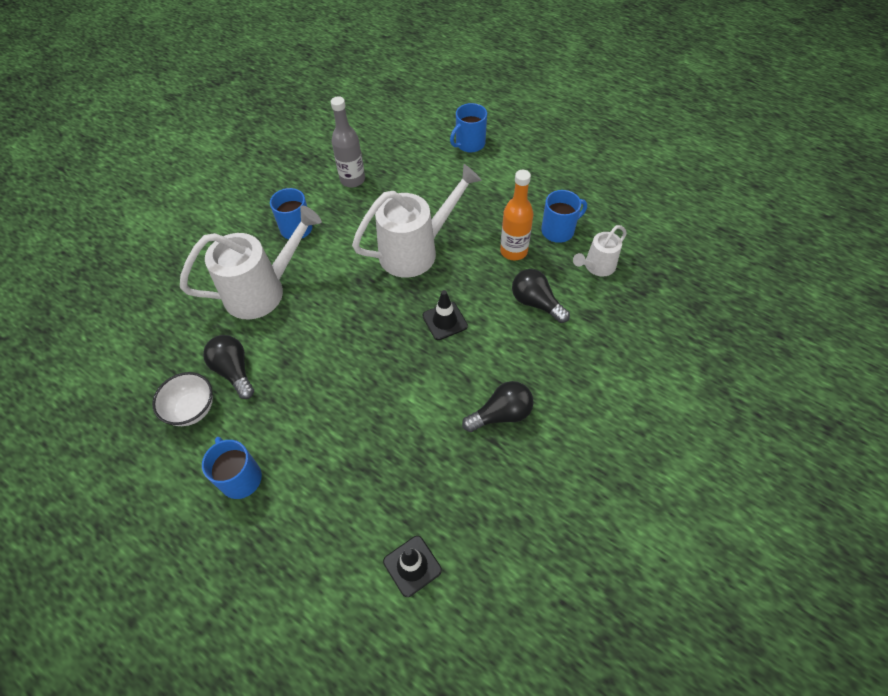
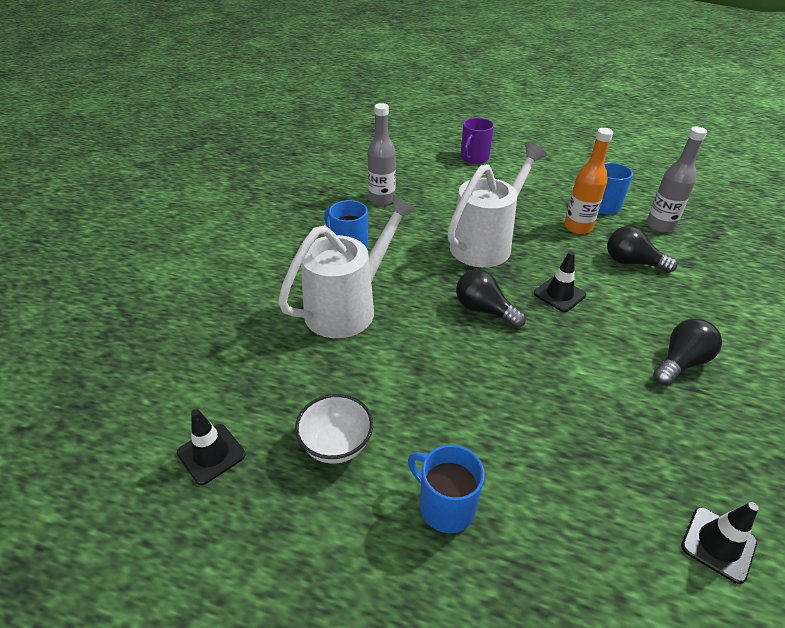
camera: 20 degrees left, 15 degrees down
(108, 392) = (211, 454): none -> black traffic cone
(234, 371) = (364, 391): black light bulb -> black light bulb (484, 310)
(469, 144) = (474, 158): blue mug -> purple mug
(596, 267) = (660, 226): white watering can -> grey bottle

